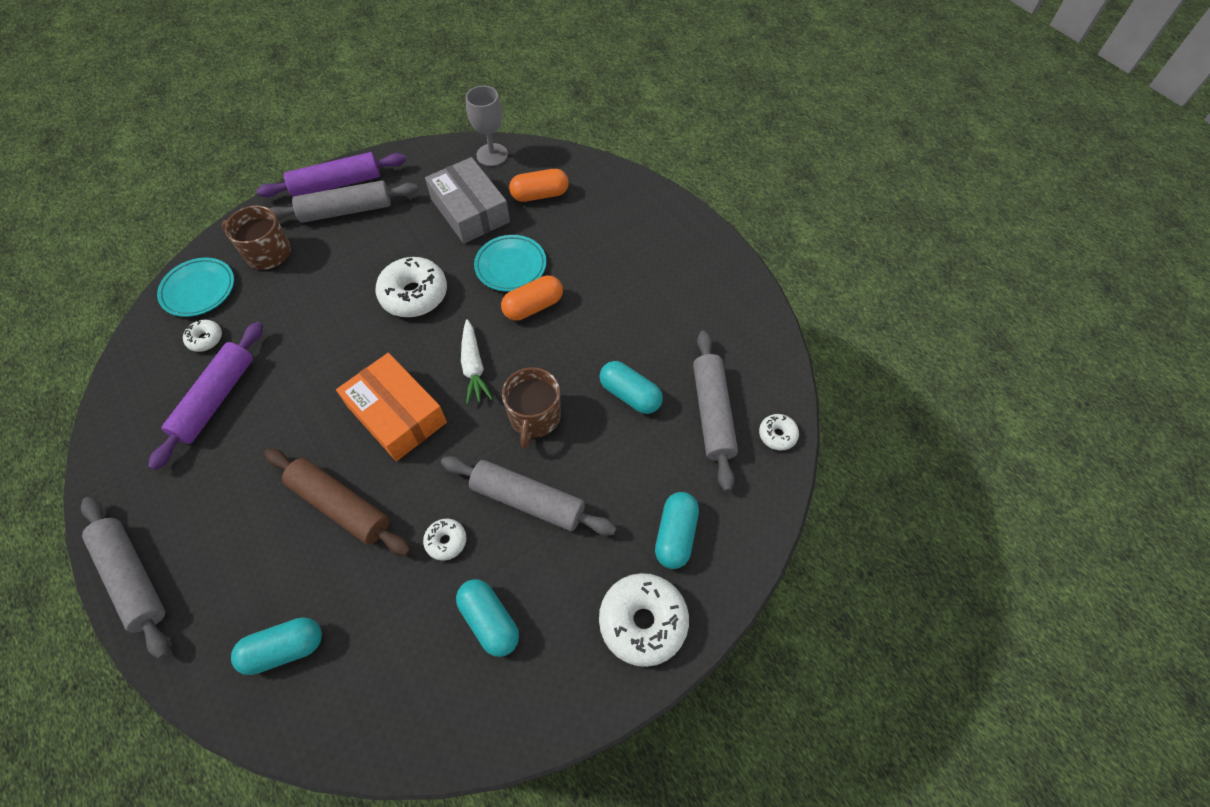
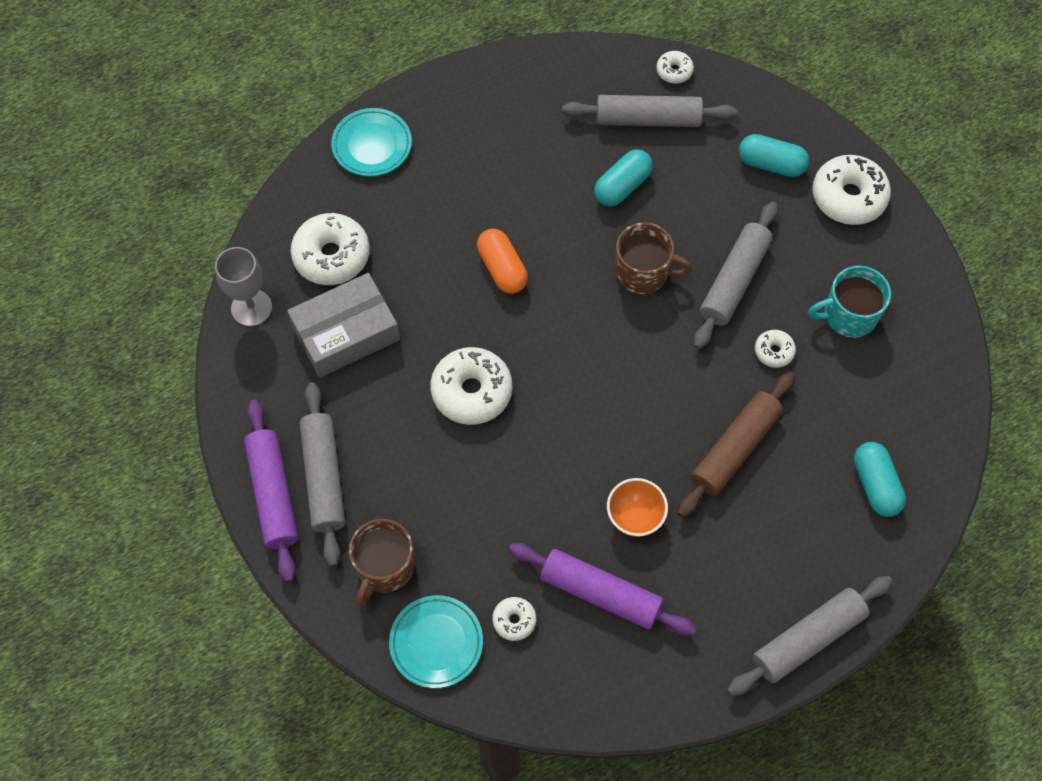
camera: 85 degrees left, 5 degrees up
(282, 422) = (635, 517): none -> orange bowl
(396, 414) = (632, 402): orange box -> none
(473, 367) = (577, 328): white carrot -> none
(489, 621) = (848, 315): turquoise capsule -> turquoise mug
(511, 266) = (441, 290): turquoise plate -> turquoise plate (372, 145)
(540, 195) = (331, 256): orange capsule -> white donut

